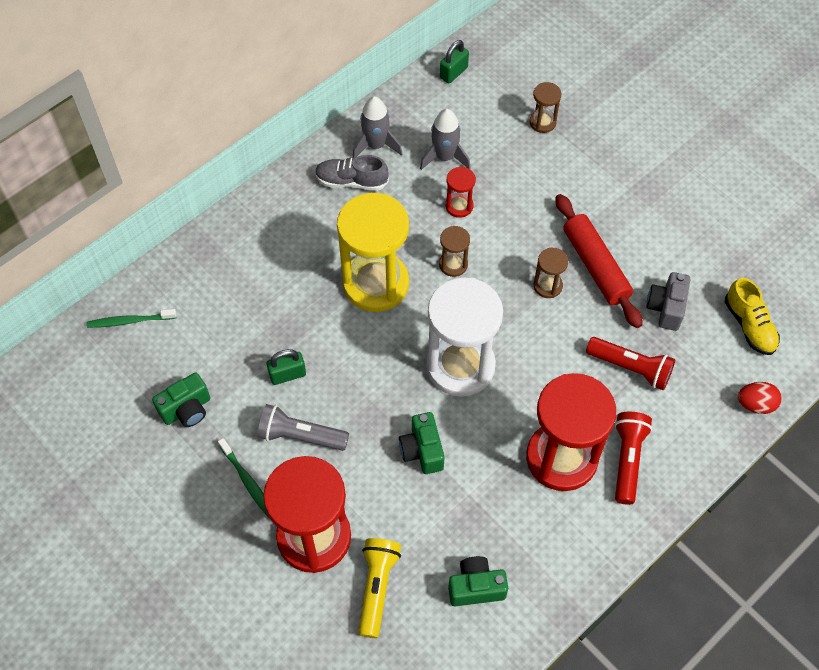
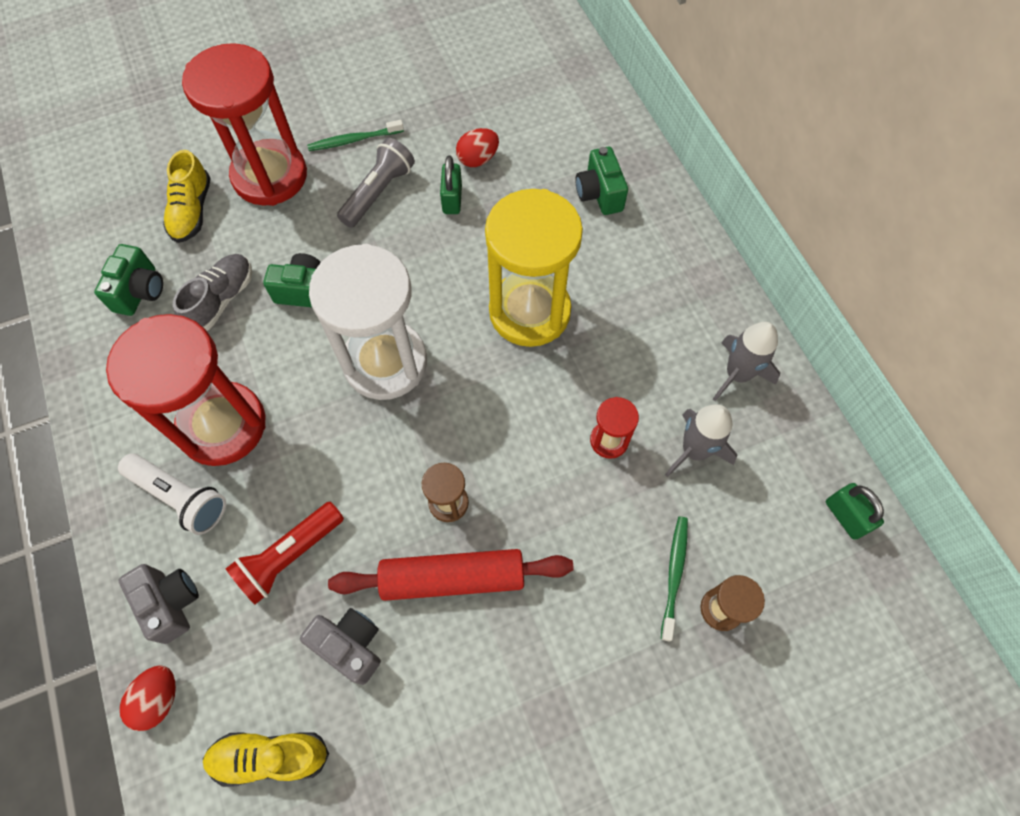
camera: 110 degrees right, 5 degrees up
(129, 321) = (572, 89): green toothbrush -> green toothbrush (674, 574)
(187, 409) = (453, 112): green camera -> green camera (599, 194)
(236, 370) = (478, 159): none -> red egg
(351, 181) = (687, 330): grey shoe -> grey shoe (221, 300)
(377, 588) = (192, 211): yellow flashlight -> yellow shoe
(453, 264) = (524, 403): brown hourglass -> none
(627, 460) = (180, 497): red flashlight -> white flashlight
(698, 427) = (171, 603): none -> grey camera

